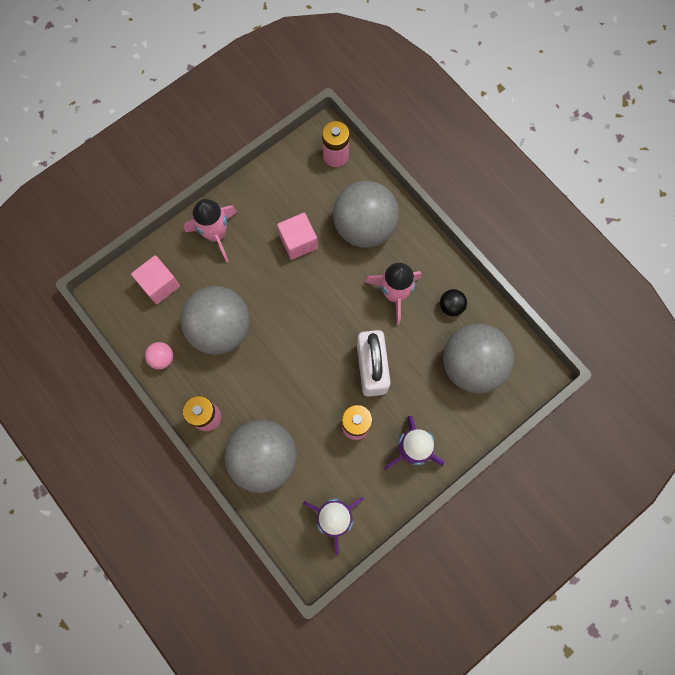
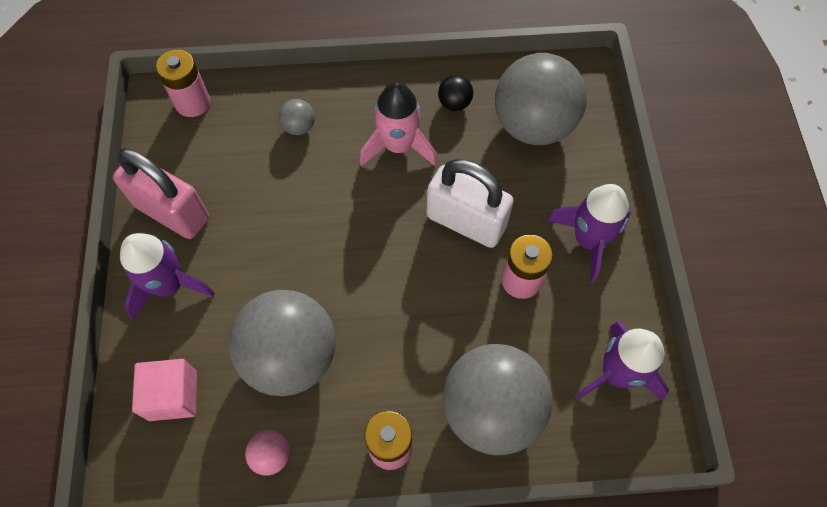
camera: 55 degrees left, 10 degrees down
(216, 234) = (169, 285): pink rocket -> purple rocket
(259, 201) = (172, 212): none -> pink padlock
(298, 242) = (257, 202): pink cube -> none
(364, 227) = (299, 127): grey ball -> grey ball, size x0.41

